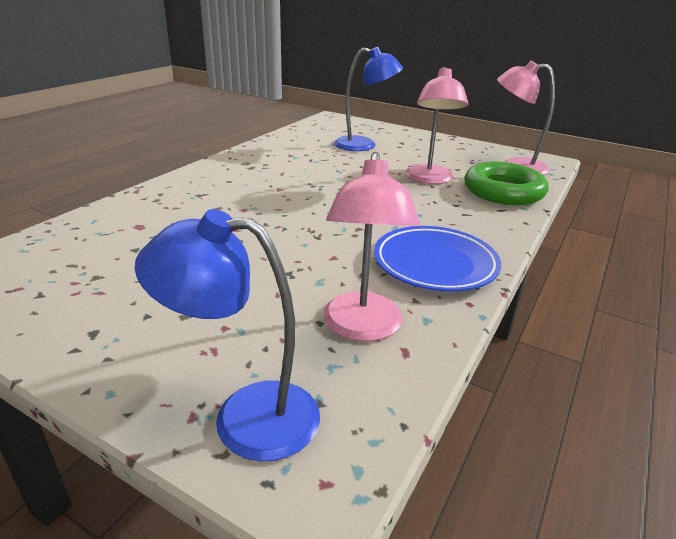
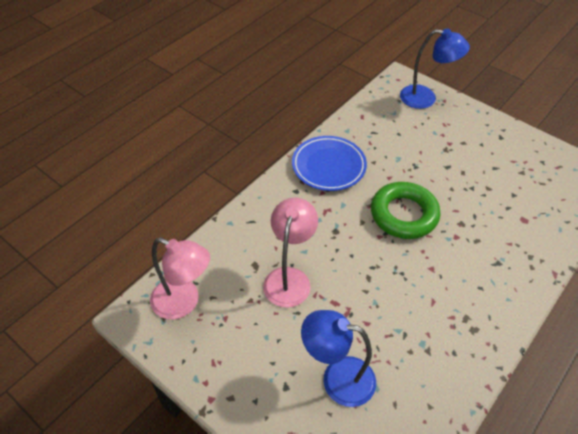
camera: 170 degrees left, 20 degrees up
(362, 328) = (379, 128): pink lamp -> none
(503, 191) = (231, 250): green ring -> green ring (404, 214)

